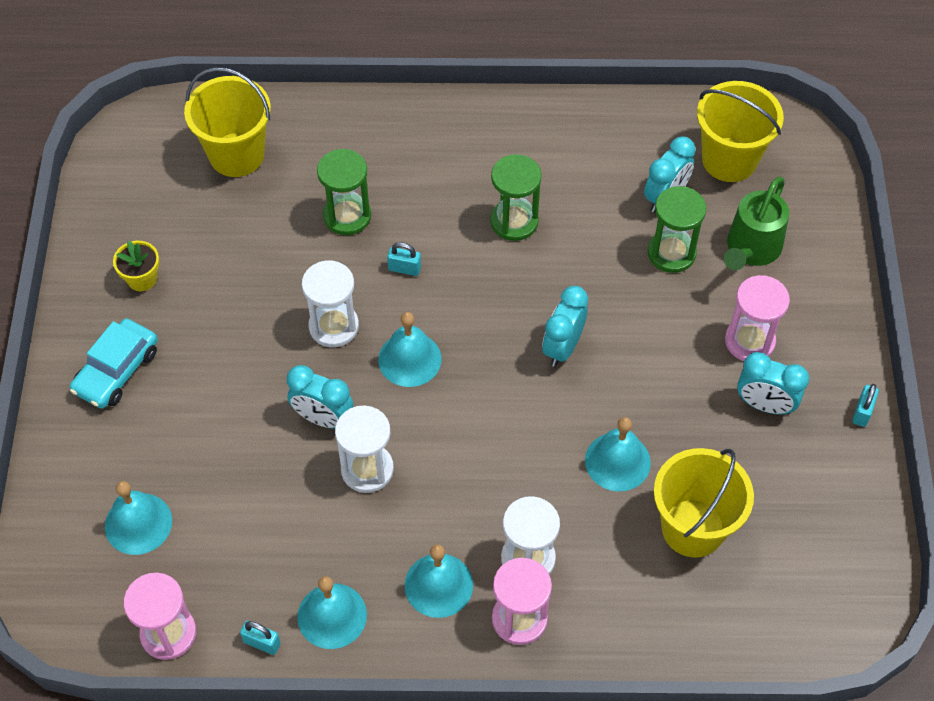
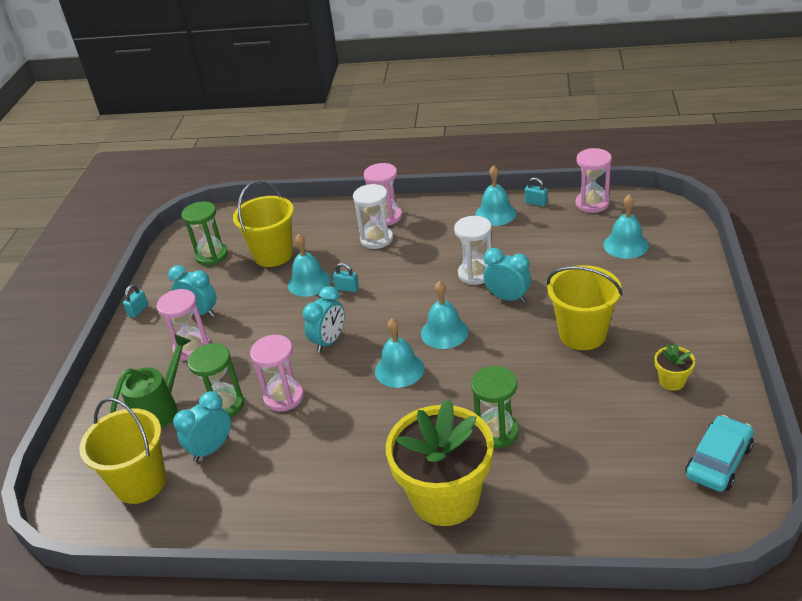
camera: 170 degrees left, 20 degrees down
(117, 371) = (670, 320): turquoise car -> turquoise car (718, 461)
(236, 155) = (611, 489): yellow bucket -> yellow bucket (582, 334)
(334, 326) = (503, 351): white hourglass -> none
(401, 145) = (445, 497): none -> yellow flower pot
(404, 268) = (446, 391): turquoise padlock -> turquoise padlock (347, 288)
(438, 585) = (432, 227): turquoise bell -> turquoise bell (399, 369)
(514, 221) = (348, 428): green hourglass -> green hourglass (211, 255)
(600, 263) = (284, 397): none -> pink hourglass

